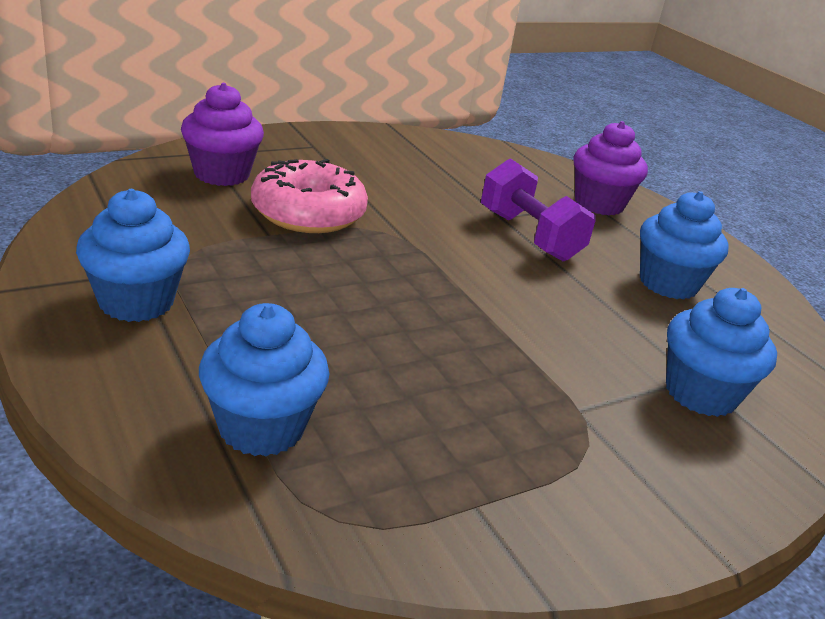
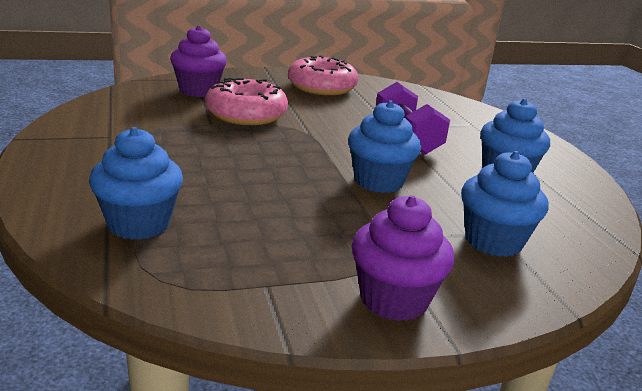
camera: 15 degrees right, 5 degrees down
(136, 302) = (98, 151): blue cupcake -> blue cupcake (378, 181)
(383, 155) = (322, 87): none -> pink donut
(599, 204) = (475, 124): purple cupcake -> purple cupcake (394, 299)

